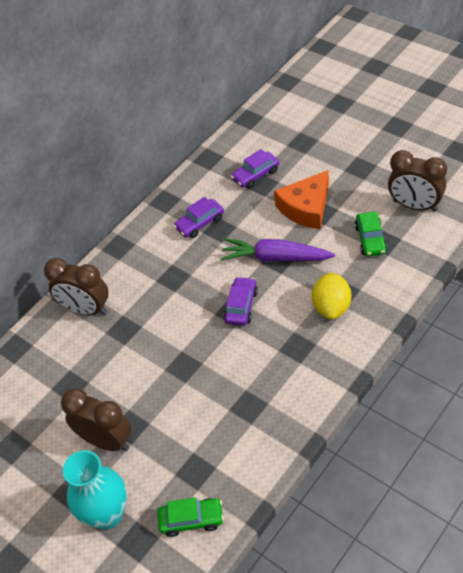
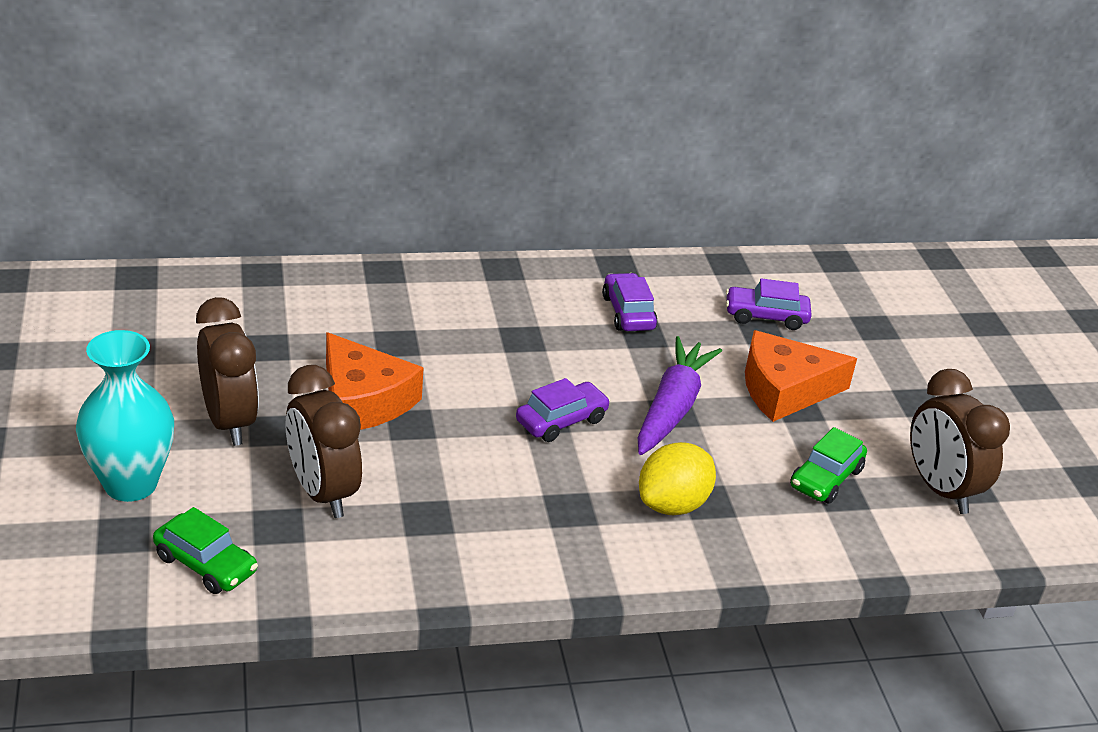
camera: 30 degrees right, 15 degrees down
(86, 309) = (384, 296): brown clock -> brown clock (322, 493)
(148, 374) = (363, 400): none -> orange cheese
(200, 223) = (628, 313): purple car -> purple car turned 75 degrees clockwise
(275, 258) = (672, 408): purple carrot -> purple carrot turned 60 degrees clockwise

